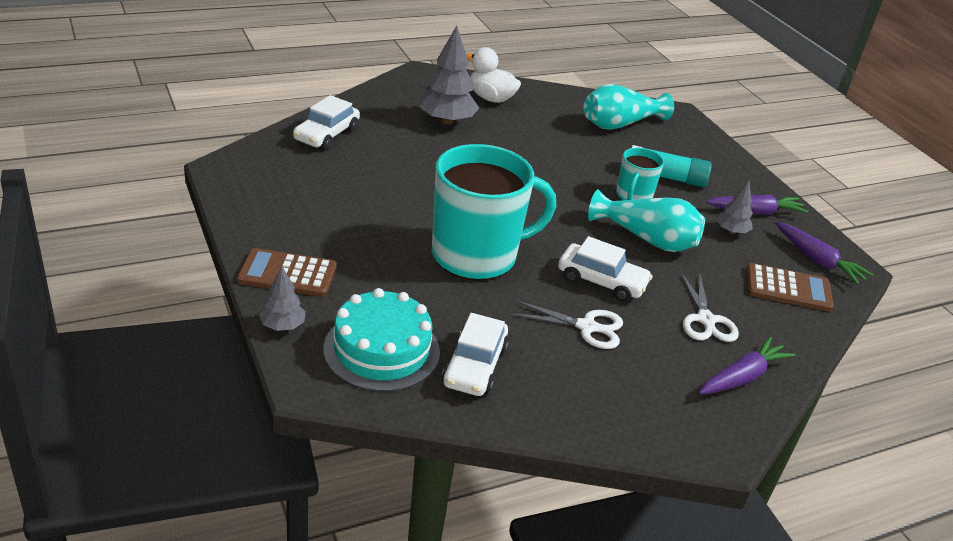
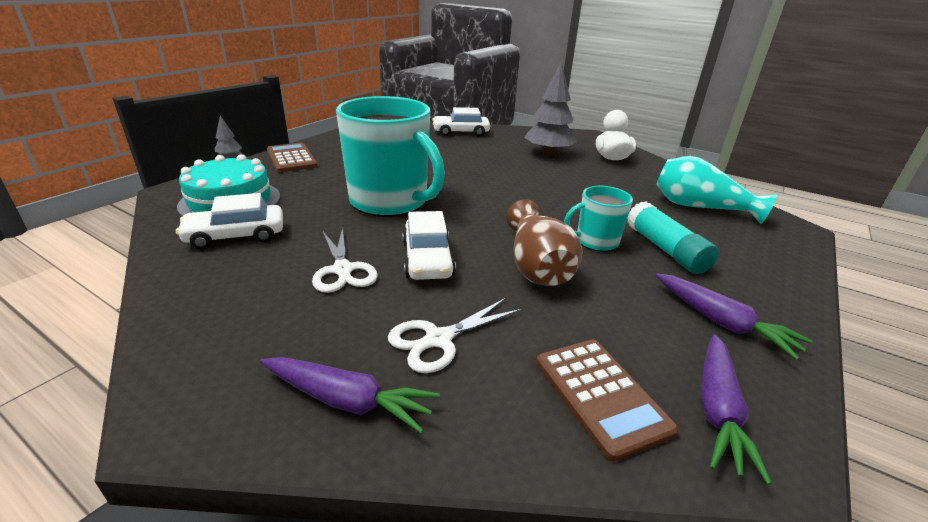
camera: 60 degrees right, 5 degrees down
(647, 239) = (537, 265): turquoise vase -> brown vase
(731, 231) = (646, 314): grey tree -> none

